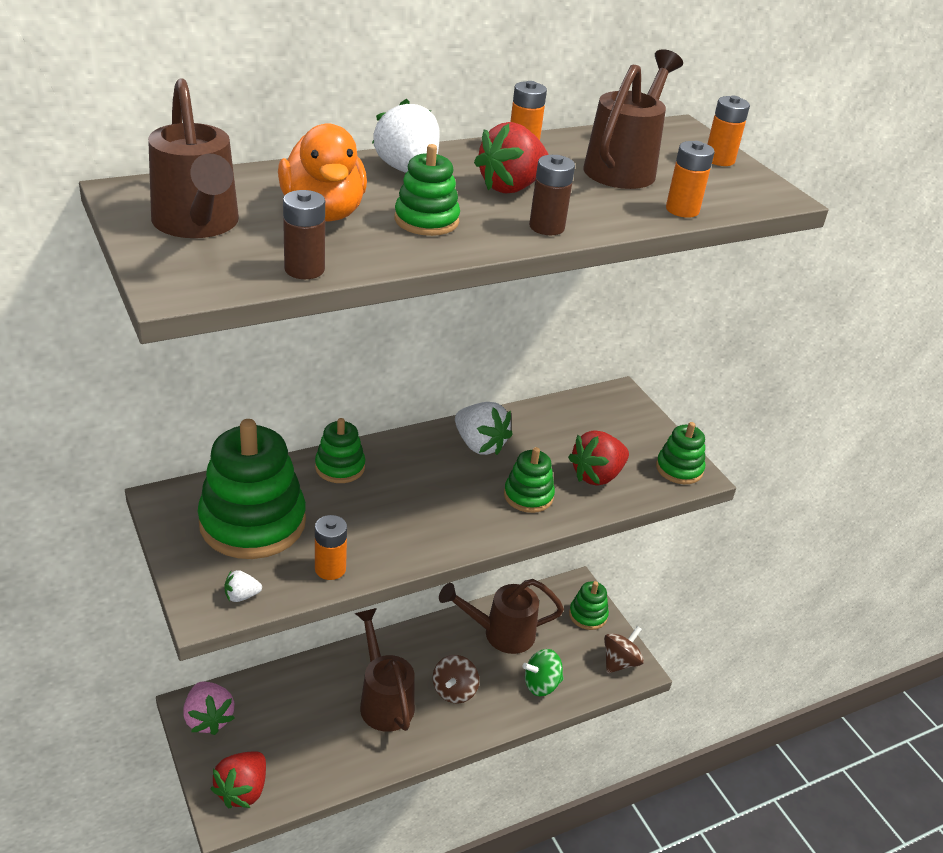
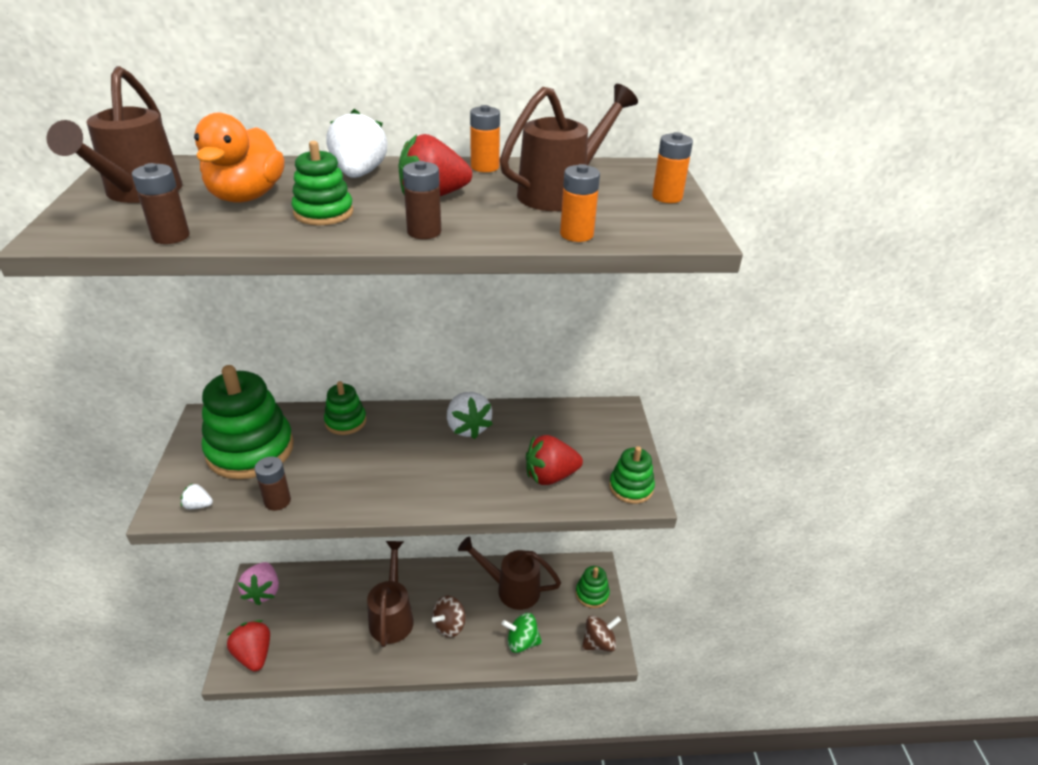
camera: 25 degrees right, 0 degrees up
(242, 790) = (254, 654): red strawberry -> red strawberry turned 105 degrees clockwise
(330, 569) = (277, 501): orange battery -> brown battery
(528, 496) = (478, 479): green stacking toy -> none

